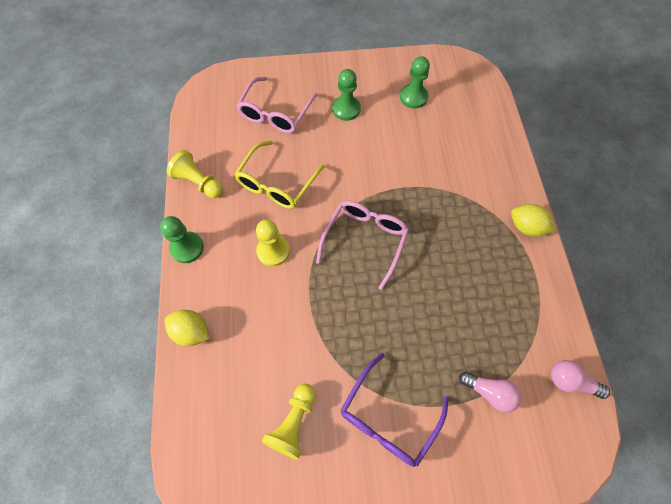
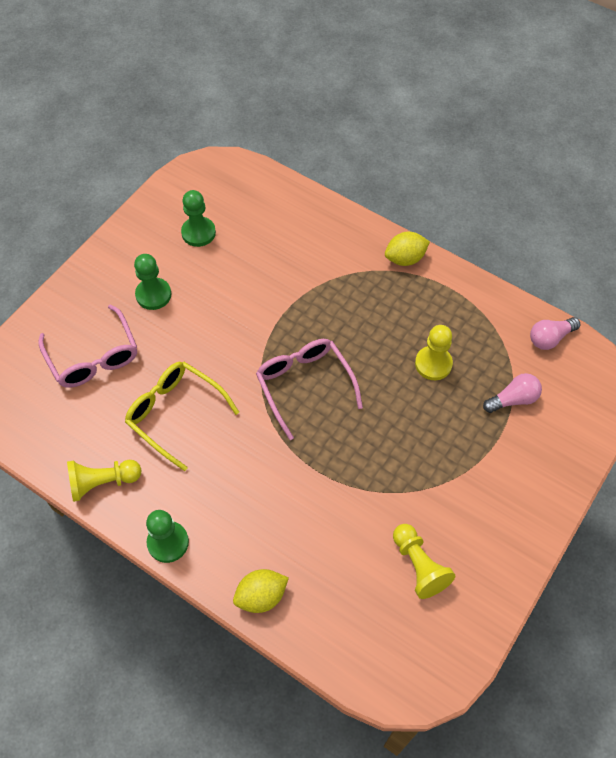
camera: 50 degrees left, 5 degrees down
(273, 251) = (244, 468): yellow pawn -> yellow pawn (433, 364)
(276, 183) = (175, 414): yellow glasses -> yellow glasses turned 150 degrees clockwise
(388, 417) = (473, 488): purple glasses -> none

